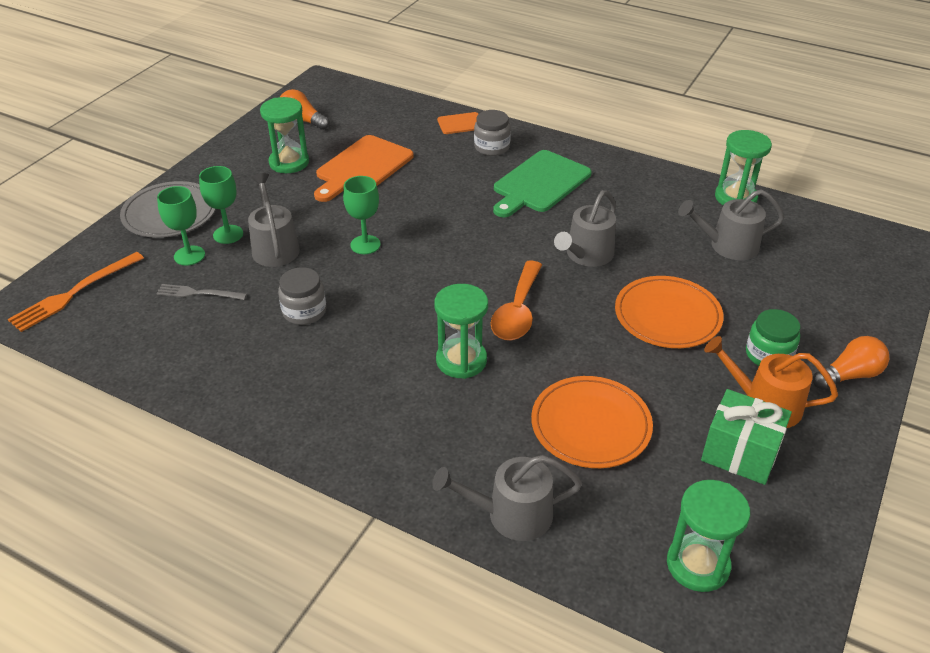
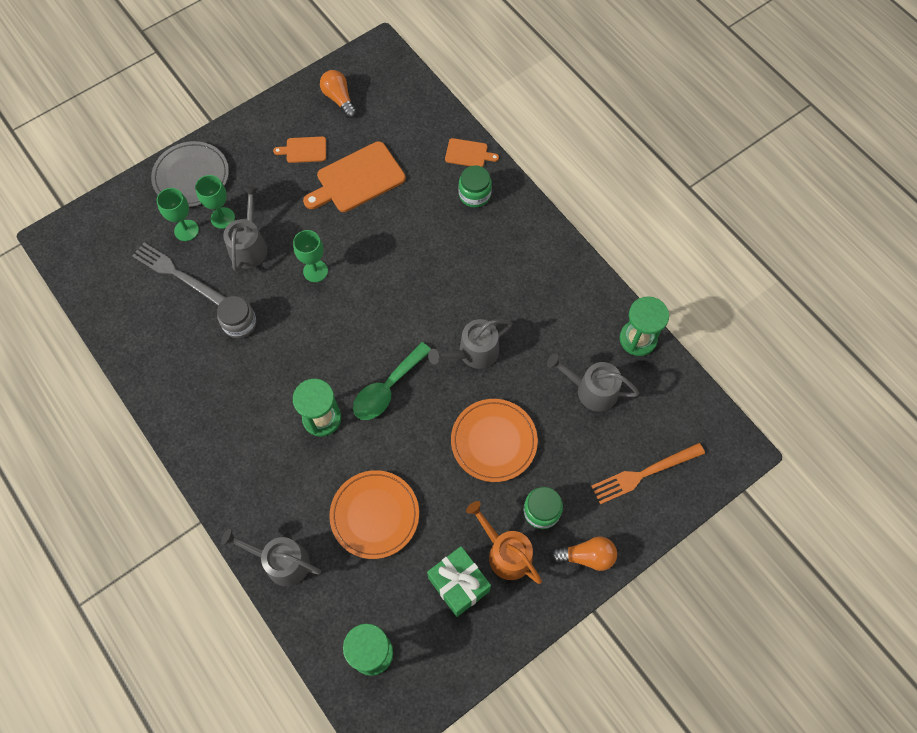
camera: 25 degrees right, 25 degrees up
(74, 293) = (95, 238): orange fork -> orange fork (644, 473)
(198, 293) = (177, 273): grey fork -> grey fork, size x1.57
(289, 162) = (304, 150): green hourglass -> orange cutting board
(491, 147) = (474, 194): grey jar -> green jar
(517, 311) = (387, 389): orange spoon -> green spoon
(539, 183) = (487, 256): green cutting board -> none

